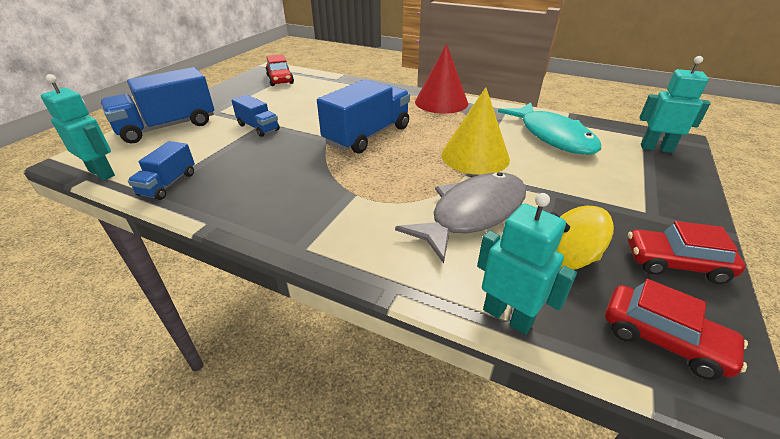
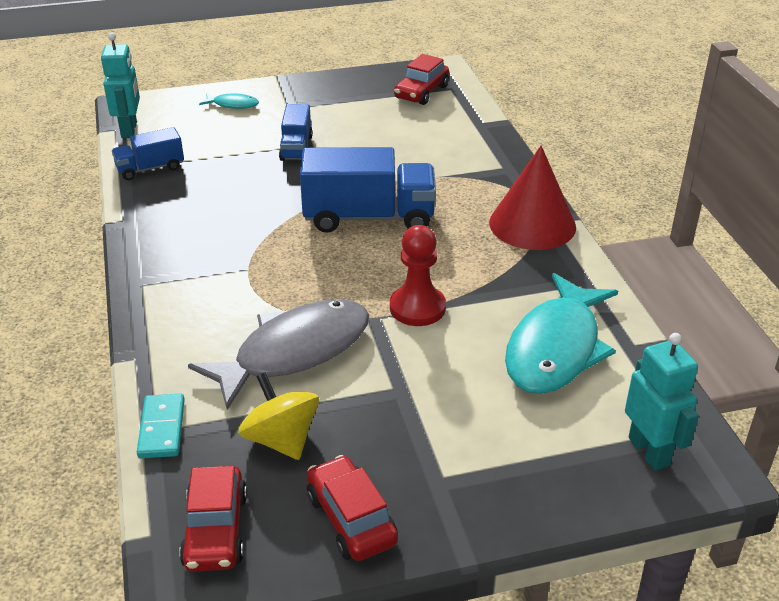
camera: 50 degrees right, 0 degrees up
(167, 127) = (233, 104): blue truck -> turquoise fish
(472, 214) = (294, 352): grey fish -> grey fish turned 45 degrees counterclockwise
(475, 156) = (417, 308): yellow cone -> red pawn
(508, 316) = (162, 428): turquoise robot -> turquoise domino

